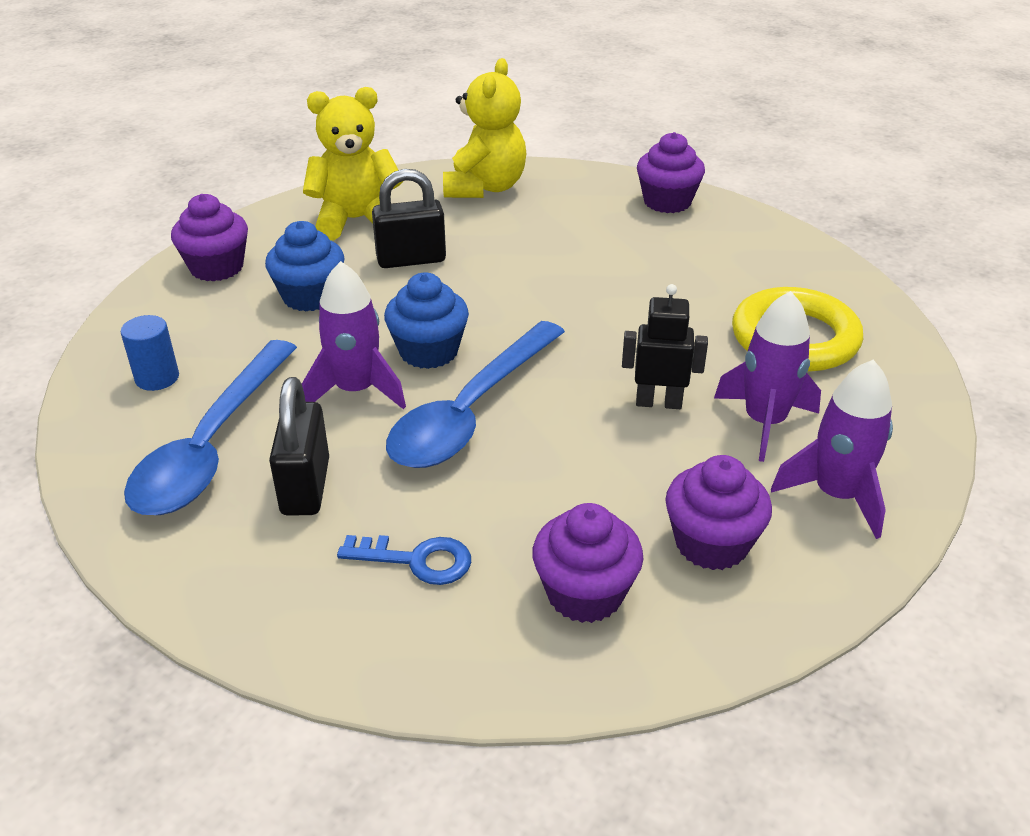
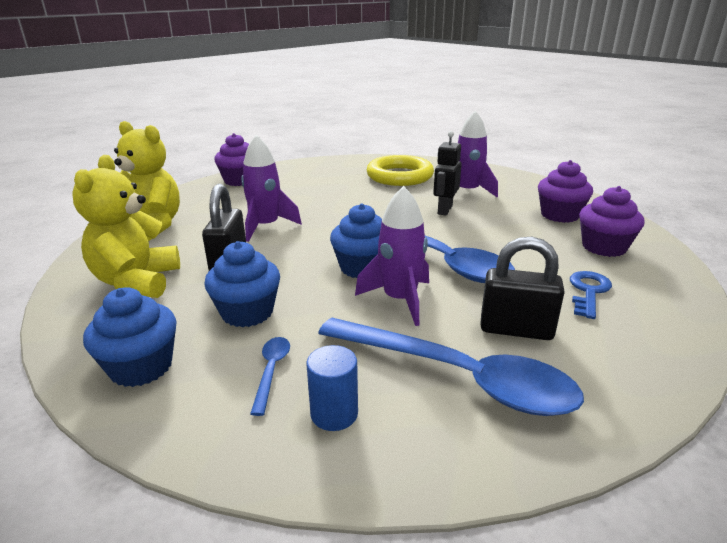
camera: 75 degrees left, 10 degrees down
(215, 333) = (271, 371): none -> blue spoon
(217, 267) = (141, 367): purple cupcake -> blue cupcake
(836, 495) = (523, 188): purple rocket -> purple rocket (266, 226)

